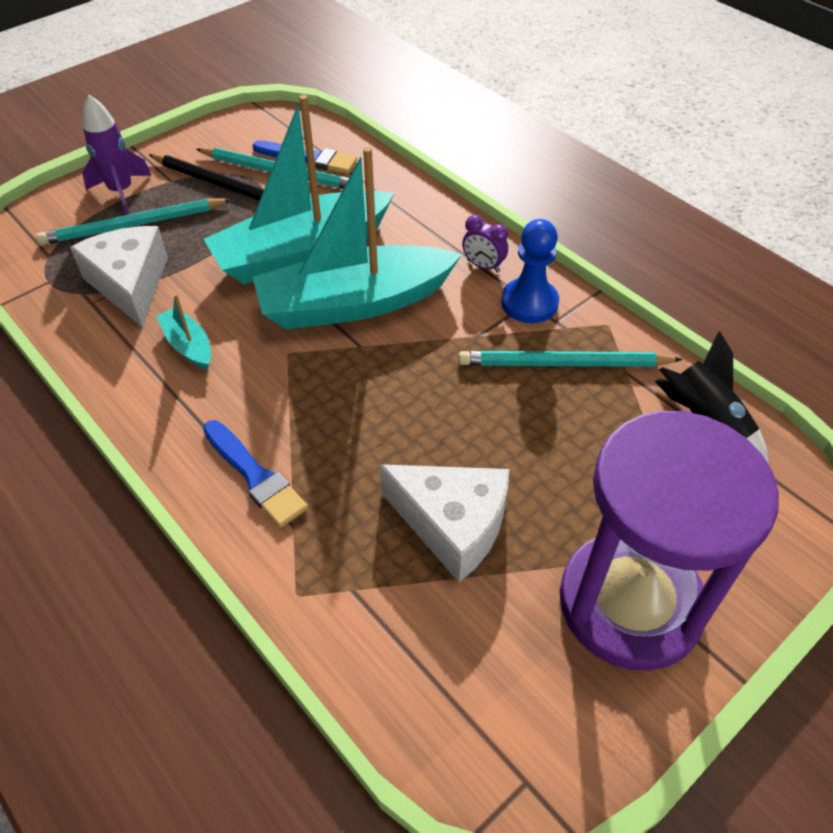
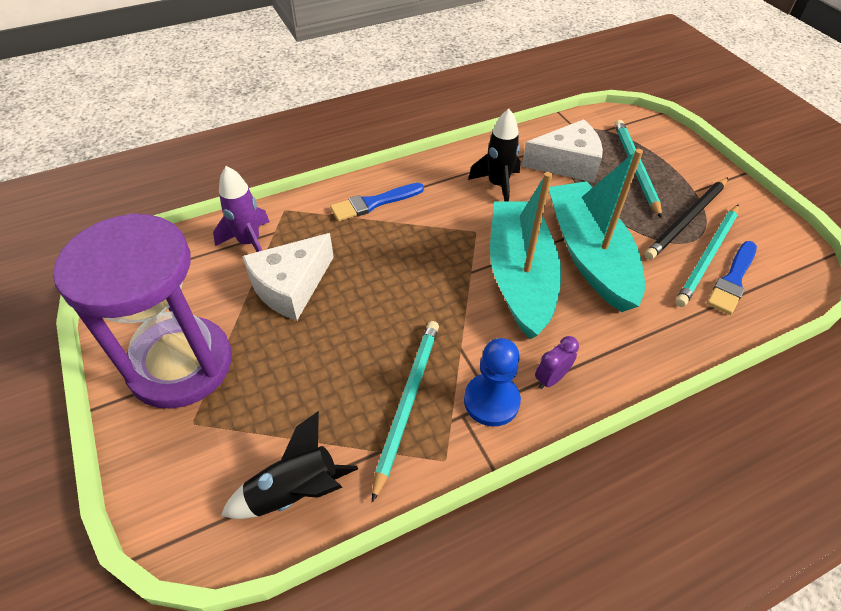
camera: 105 degrees right, 0 degrees up
(121, 192) = (679, 164): purple rocket -> purple rocket (249, 243)
(188, 345) = (498, 185): turquoise boat -> black rocket

